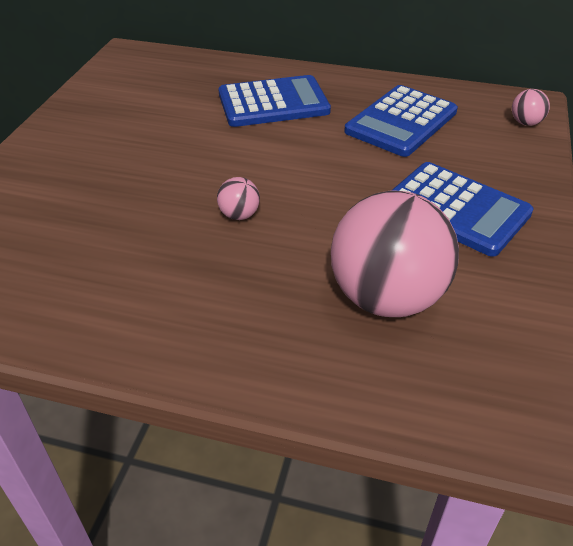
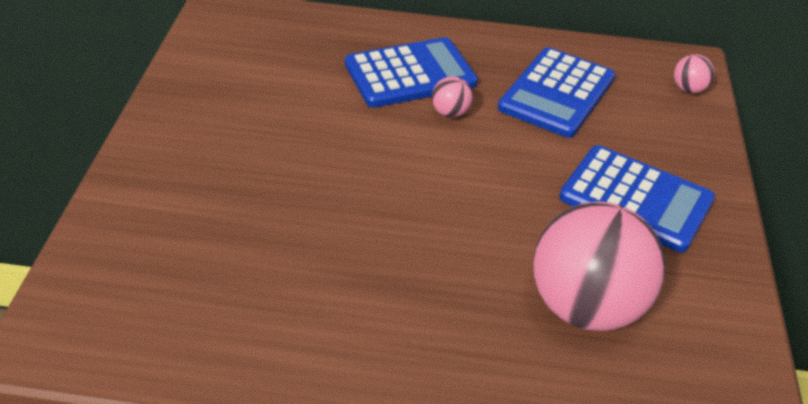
camera: 10 degrees left, 0 degrees up
(239, 215) = (409, 220): pink ball -> pink ball (450, 113)

